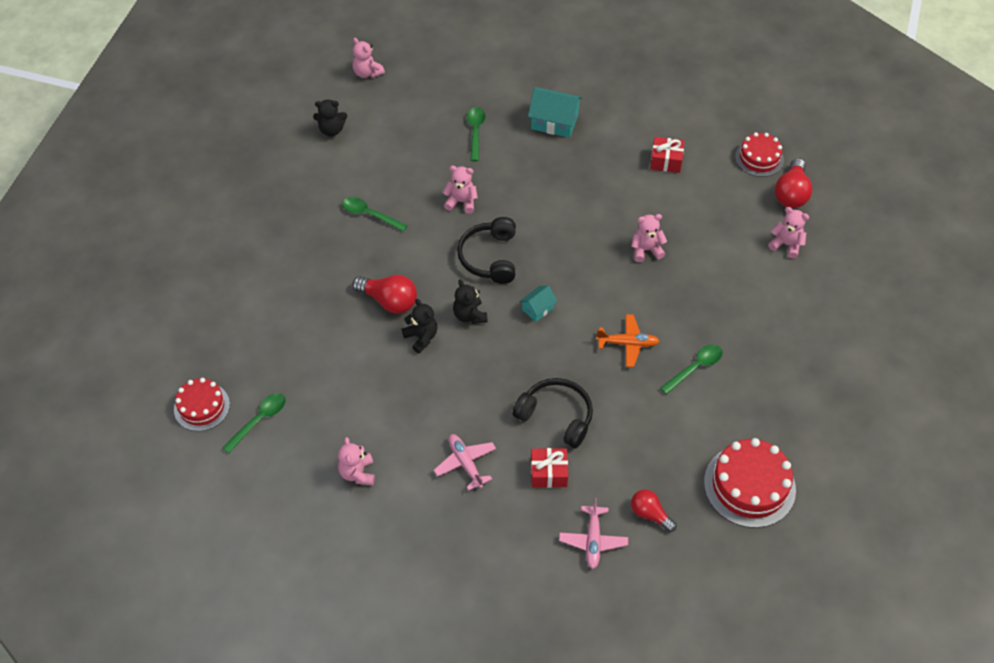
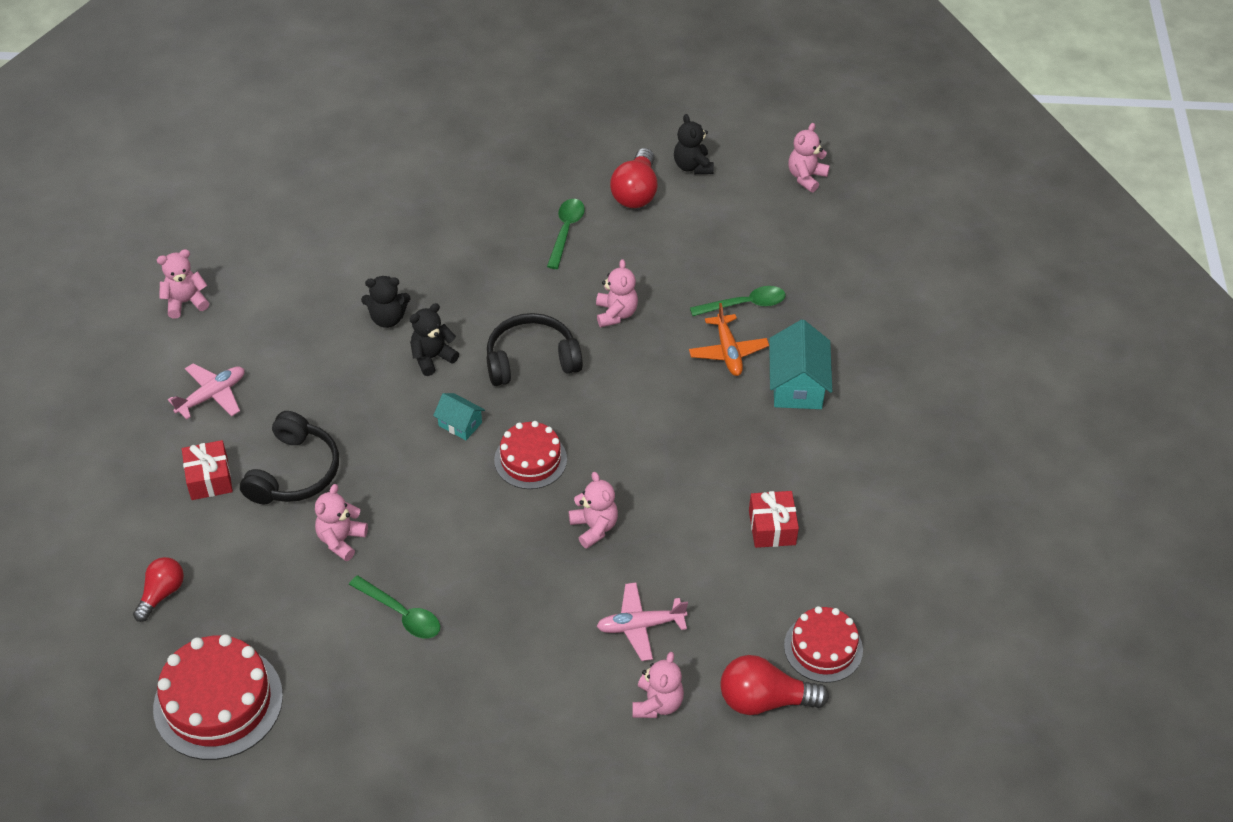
camera: 75 degrees right, 5 degrees down
(201, 407) = (253, 156): red cake -> red cake (530, 459)
(259, 420) = (244, 205): green spoon -> none
(389, 301) = (435, 278): red light bulb -> red light bulb (636, 192)
(421, 337) = (387, 318): black teddy bear -> black teddy bear turned 45 degrees clockwise
(593, 540) = (118, 539): pink plane -> pink plane (640, 626)
(625, 395) = (341, 540): none -> pink teddy bear
(628, 343) = (425, 530): orange plane -> orange plane (728, 352)

